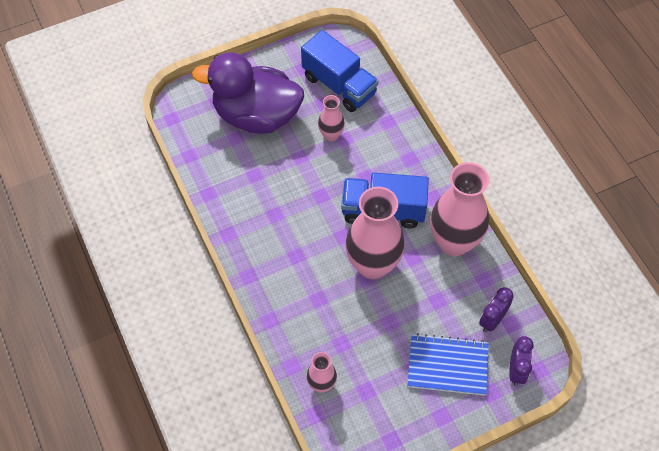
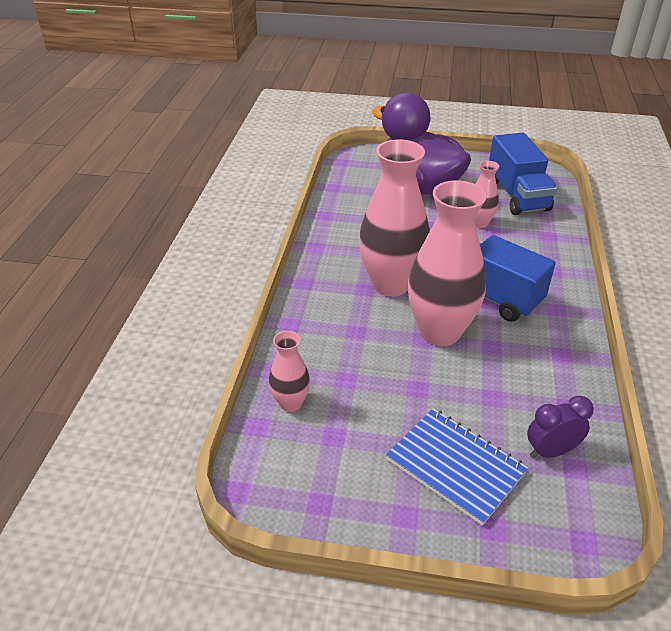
camera: 35 degrees right, 20 degrees down
(454, 242) = (553, 356): pink vase -> pink vase (391, 284)
(516, 371) = (548, 523): purple clock -> none

